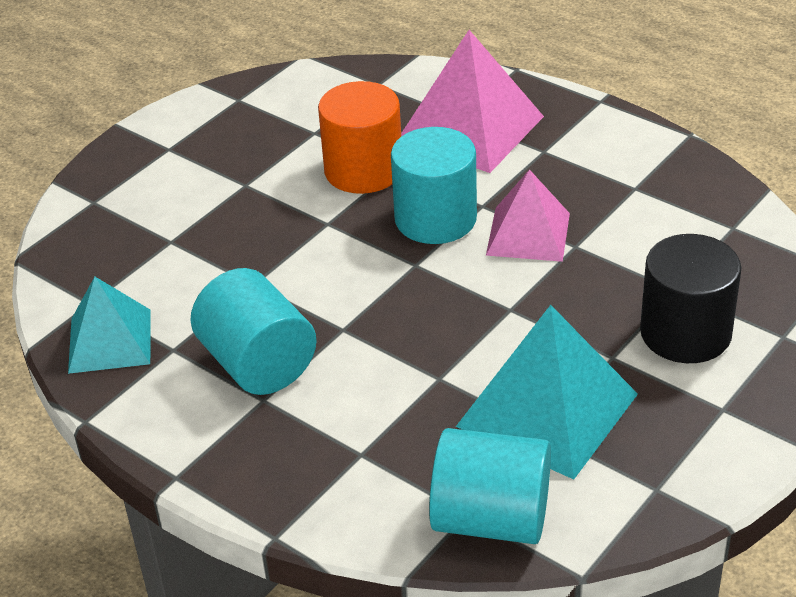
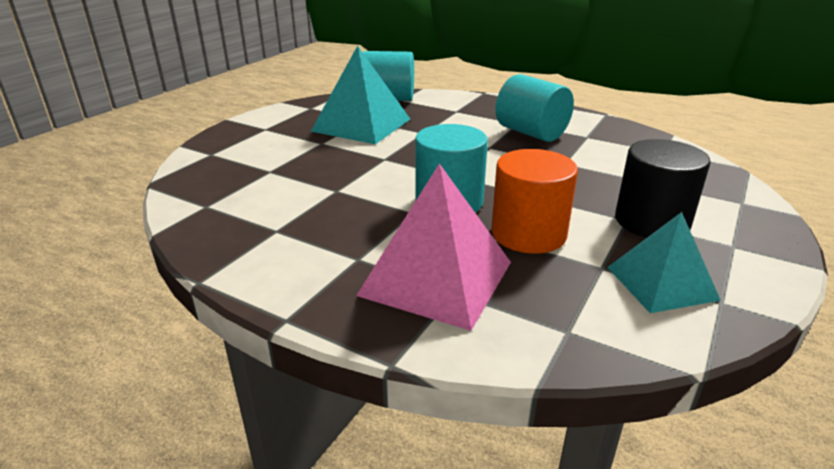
camera: 170 degrees right, 10 degrees down
(110, 340) = (628, 137): turquoise pyramid -> turquoise pyramid (661, 283)
(528, 234) = (372, 195): pink pyramid -> none
(685, 333) = (272, 152): black cylinder -> black cylinder (652, 221)

